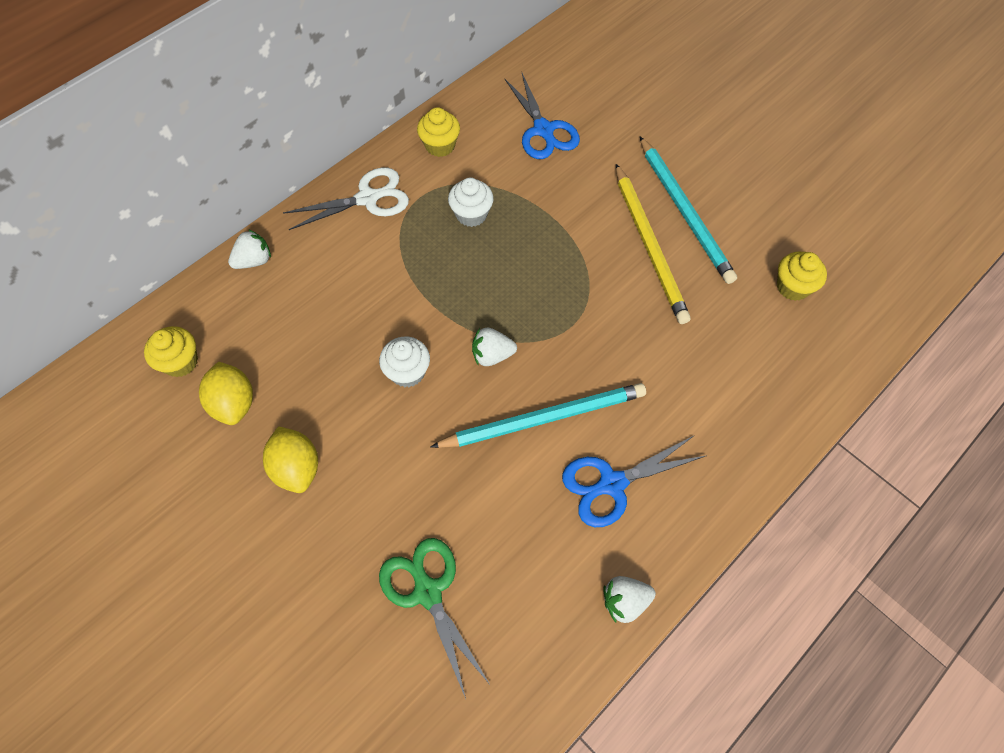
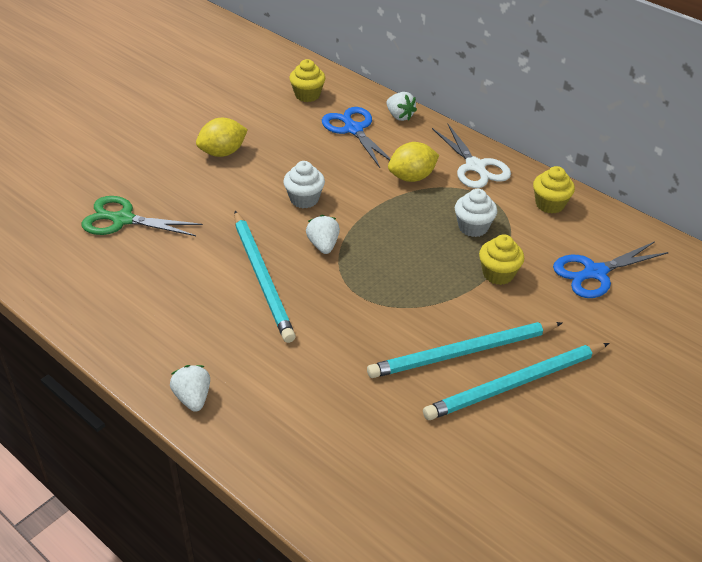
camera: 85 degrees right, 20 degrees down
(234, 403) = (274, 121): yellow lemon -> yellow lemon (412, 177)
(427, 591) = (122, 219): green scissors -> green scissors turned 135 degrees counterclockwise
(611, 484) = (198, 320): blue scissors -> blue scissors (353, 129)
(625, 601) = (94, 327): white strawberry -> white strawberry (193, 398)
(649, 246) = (462, 353): yellow pencil -> turquoise pencil
(793, 287) = (430, 477): yellow cupcake -> yellow cupcake (498, 274)

